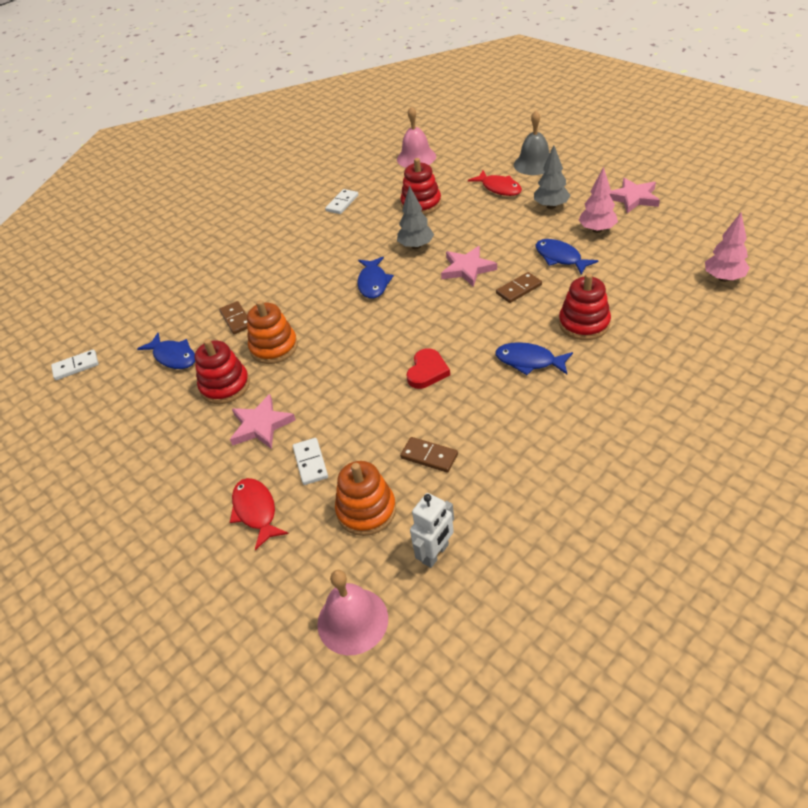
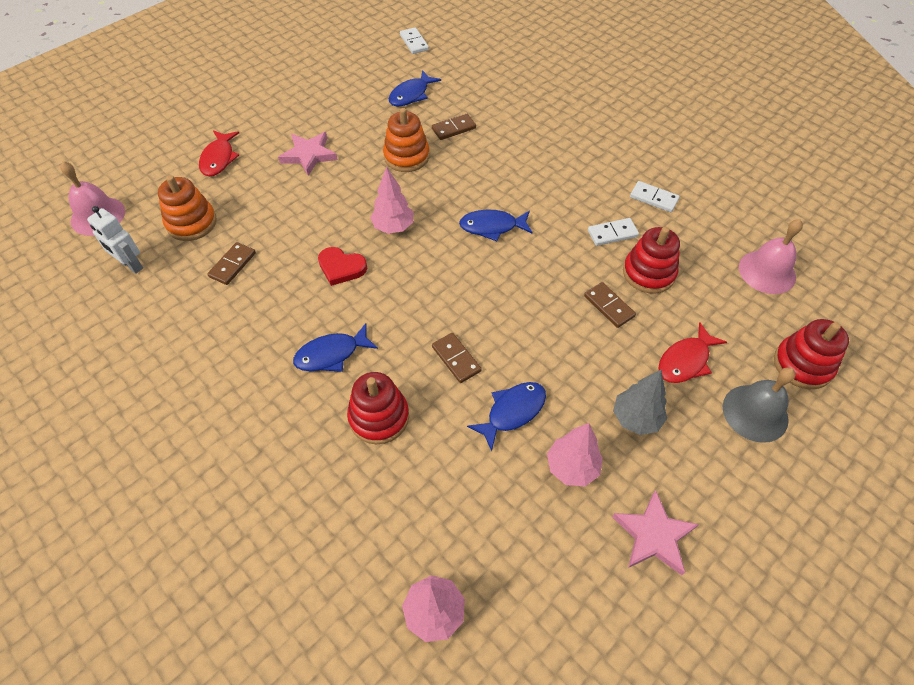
camera: 85 degrees right, 10 degrees up
(225, 386) = (364, 129): red stacking toy -> red stacking toy (802, 365)
(256, 511) = (219, 159): red fish -> red fish turned 120 degrees clockwise
(310, 463) = (255, 187): white domino -> white domino (612, 233)
(373, 343) = (393, 227): none -> pink tree
(416, 246) = (556, 265): grey tree -> none
(455, 220) = (609, 306): none -> brown domino
(467, 269) = (504, 312): pink star -> none
(529, 361) = (331, 354): blue fish -> blue fish turned 135 degrees counterclockwise

